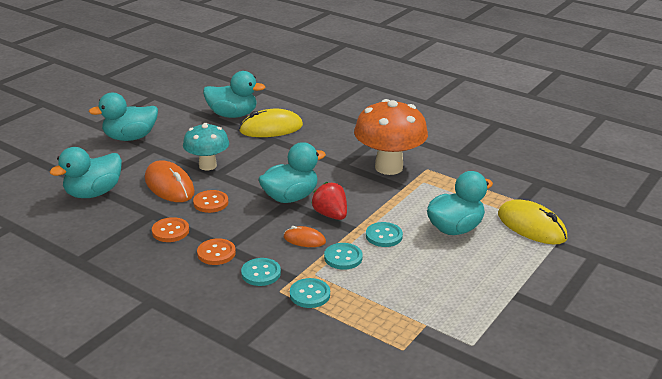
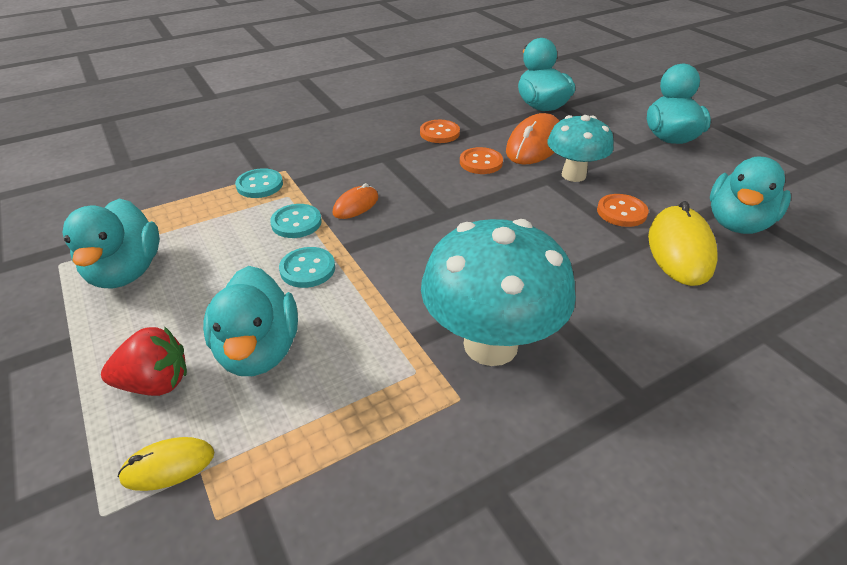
camera: 115 degrees right, 10 degrees up
(169, 186) = (534, 145): orange mouse -> orange mouse turned 45 degrees counterclockwise
(216, 253) = (379, 149): orange button -> orange button (621, 212)
(261, 273) = (322, 166): turquoise button -> none
(290, 197) = (457, 218): turquoise duck -> turquoise duck (126, 272)
(330, 215) = (392, 239): red strawberry -> red strawberry (155, 383)
(389, 167) = (490, 344): orange mushroom -> turquoise mushroom
(531, 226) = (168, 466): yellow mouse -> yellow mouse, size x0.55

